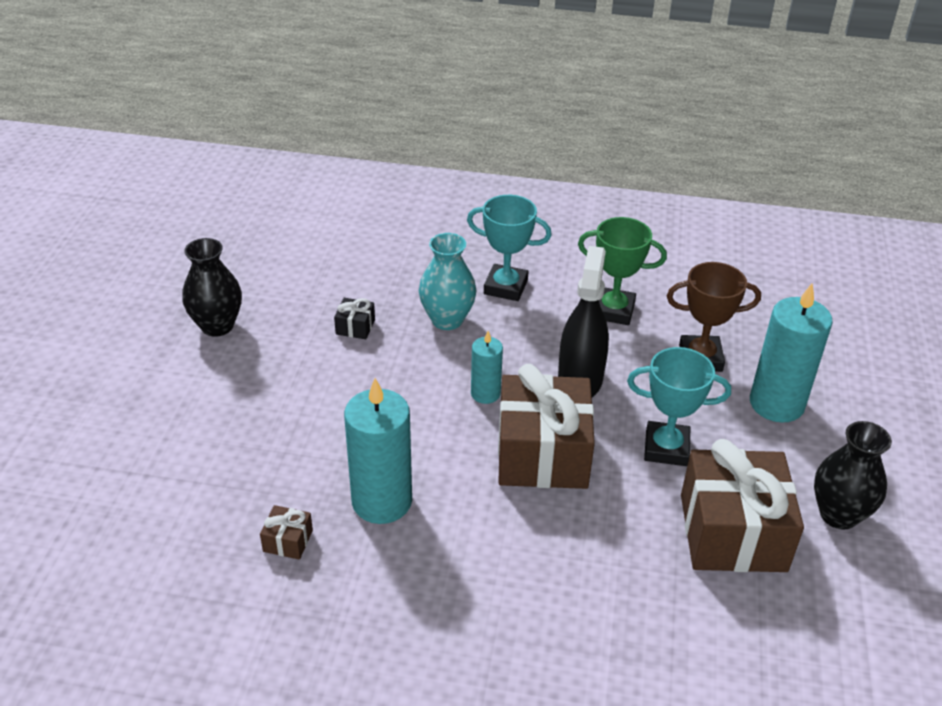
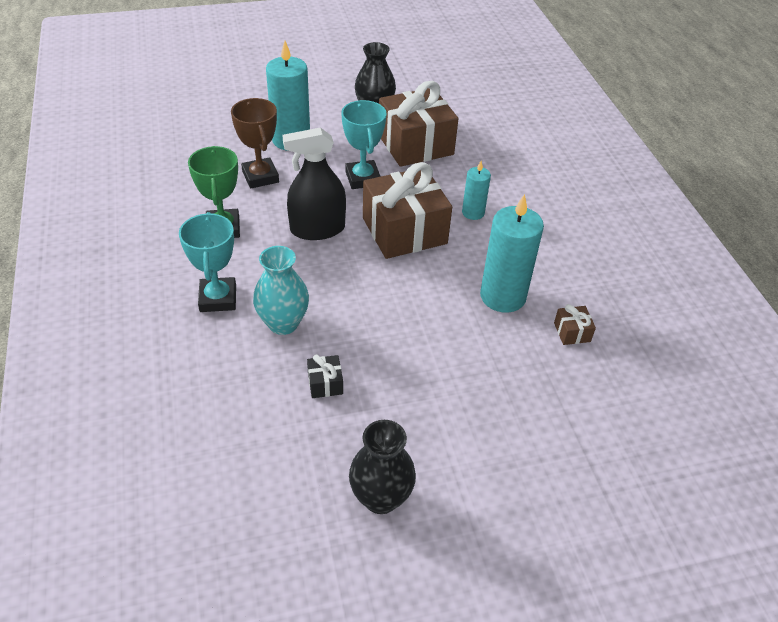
camera: 115 degrees left, 5 degrees up
(485, 393) = (362, 274): turquoise candle -> turquoise candle (473, 212)

